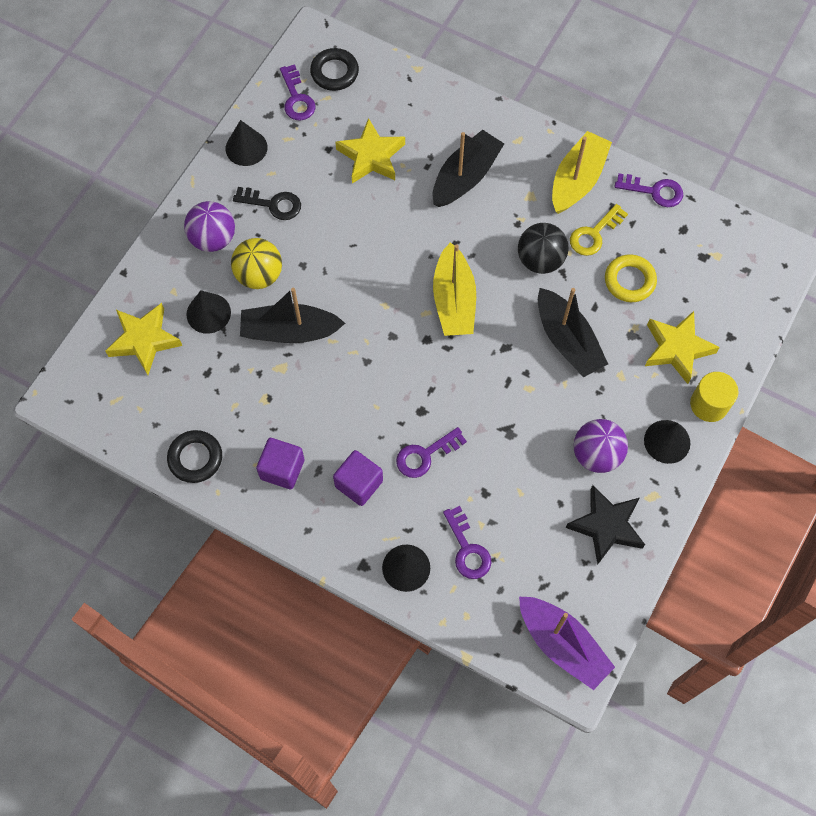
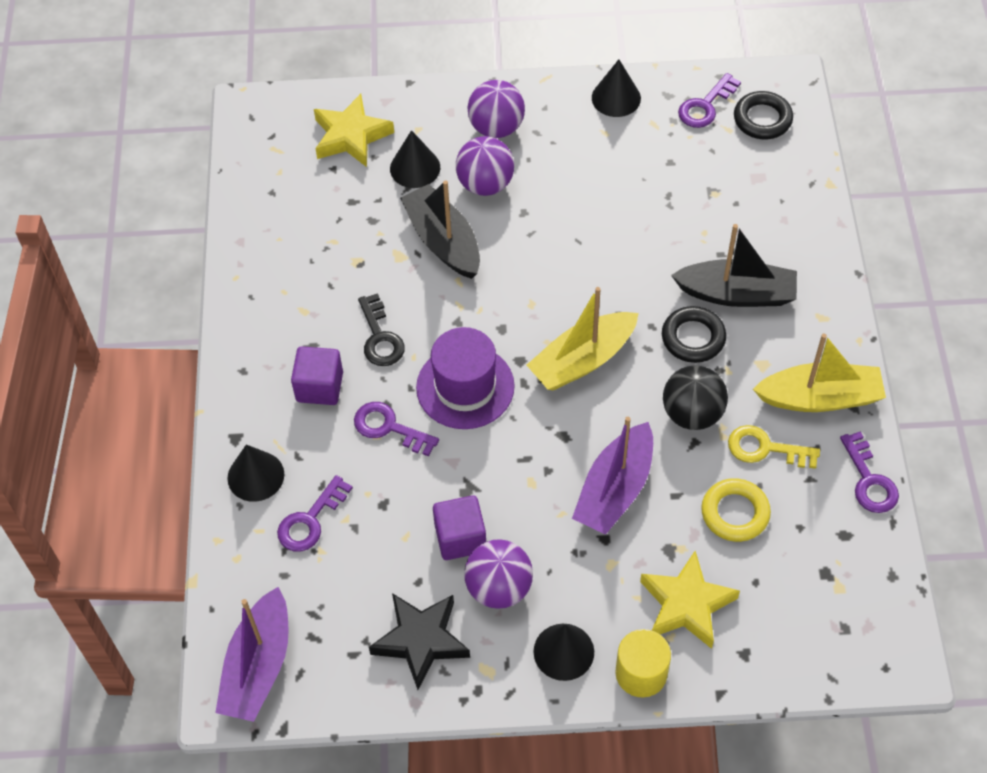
camera: 60 degrees right, 10 degrees down
(195, 458) = (258, 241): black ring -> black ring (693, 338)
(259, 275) = (485, 184): yellow ball -> purple ball
(272, 204) = (571, 152): black key -> black key (380, 337)
(282, 469) = (292, 315): purple cube -> purple cube (460, 538)
(371, 156) = (691, 201): yellow star -> none
(425, 387) = (465, 387): none -> purple hat
(567, 340) = (615, 489): black boat -> purple boat

